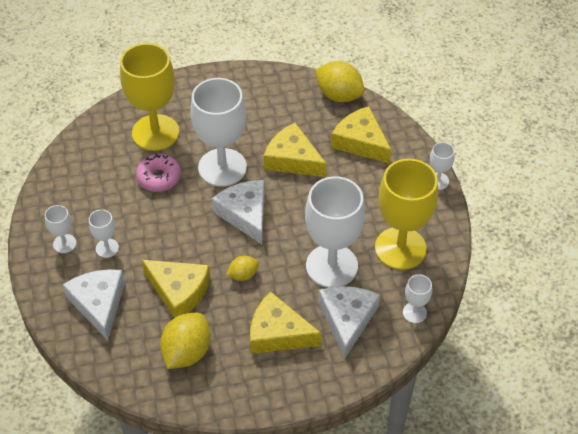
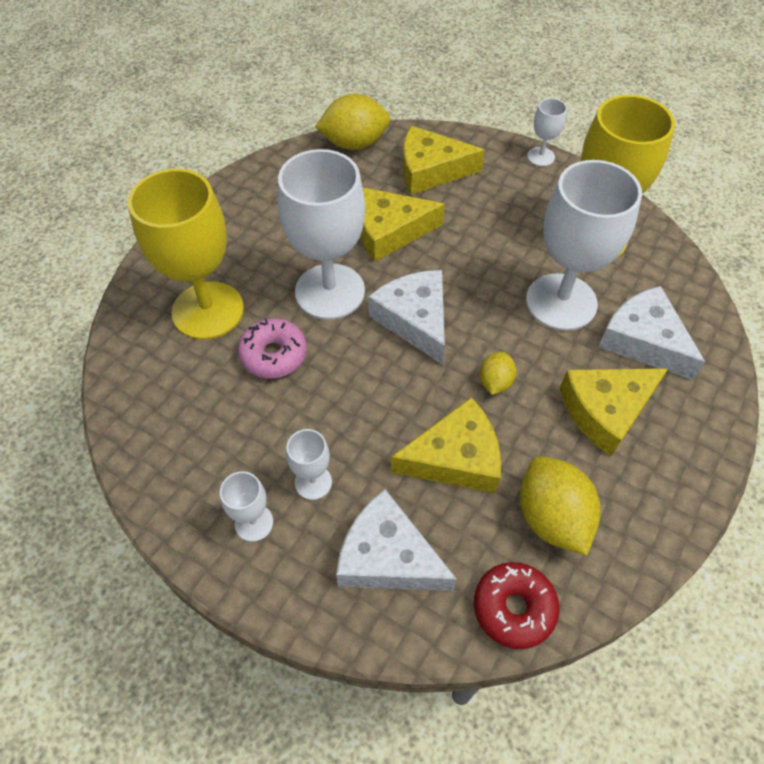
camera: 45 degrees left, 5 degrees up
(122, 369) = (514, 608): none -> red donut
(245, 214) = (415, 319): white cheese -> white cheese turned 45 degrees clockwise
(414, 312) = (684, 284): white goblet -> none

